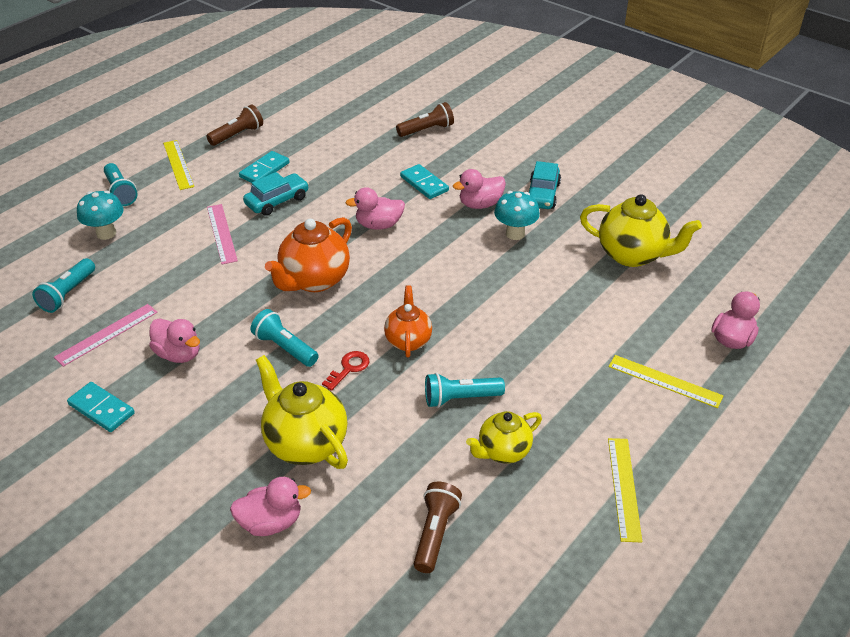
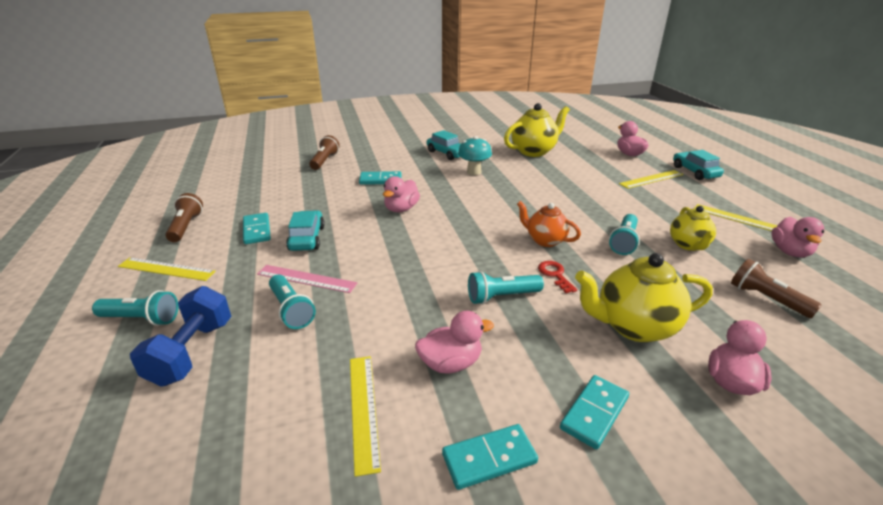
camera: 55 degrees left, 10 degrees down
(68, 294) = (251, 421): turquoise flashlight -> turquoise flashlight (291, 310)
(106, 233) = (191, 352): turquoise mushroom -> blue dumbbell
(107, 334) = (364, 409): pink ruler -> yellow ruler
(177, 448) = (594, 413): none -> turquoise domino
(314, 280) = (431, 255): orange teapot -> none
(480, 204) = (430, 171): pink duck -> pink duck (790, 252)
(743, 418) = (695, 172): none -> turquoise car

